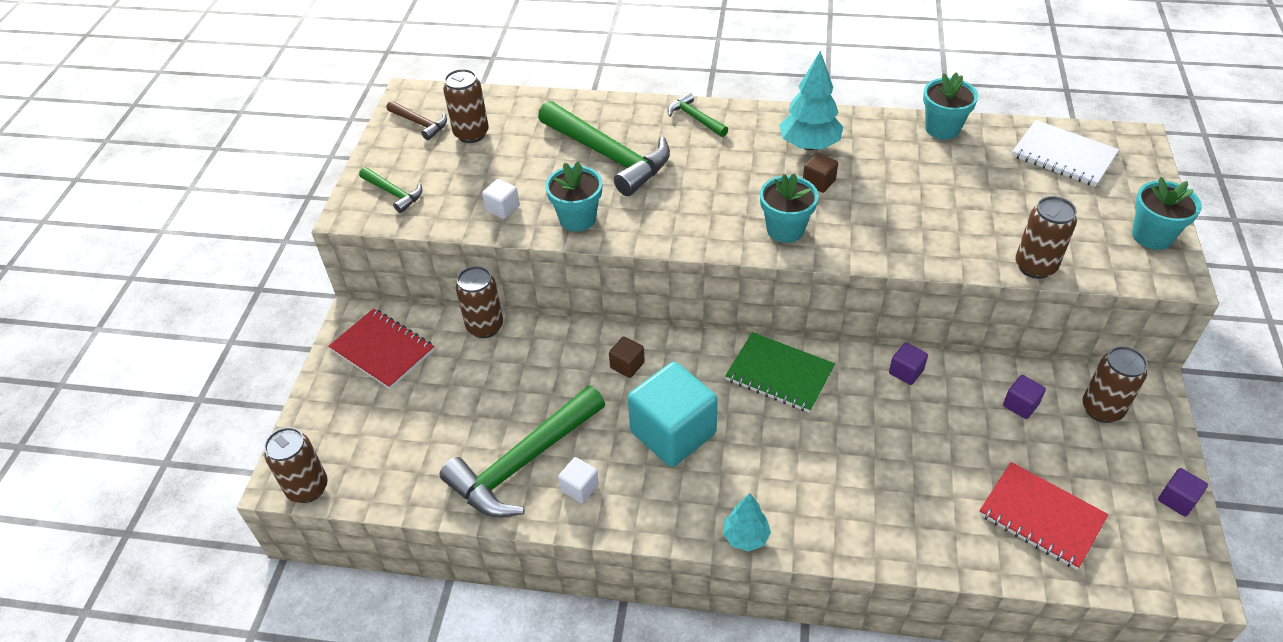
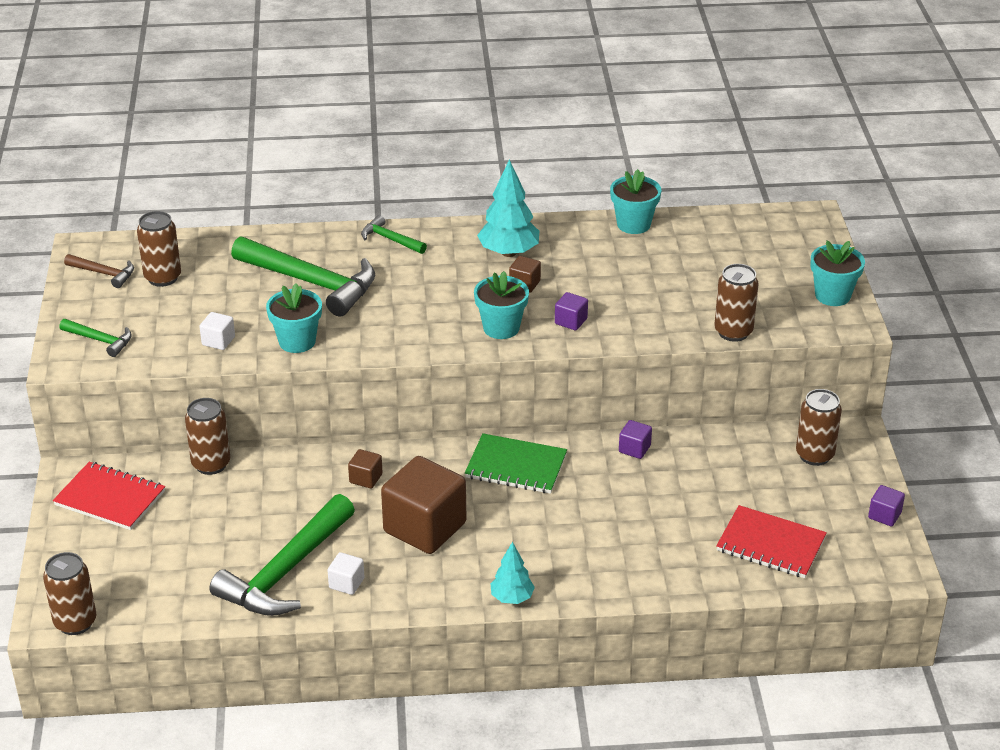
camera: 15 degrees left, 10 degrees down
(673, 433) = (425, 527): turquoise cube -> brown cube
(1020, 405) = (742, 461): purple cube -> purple cube (571, 321)
(1063, 156) = (748, 237): white notebook -> none

